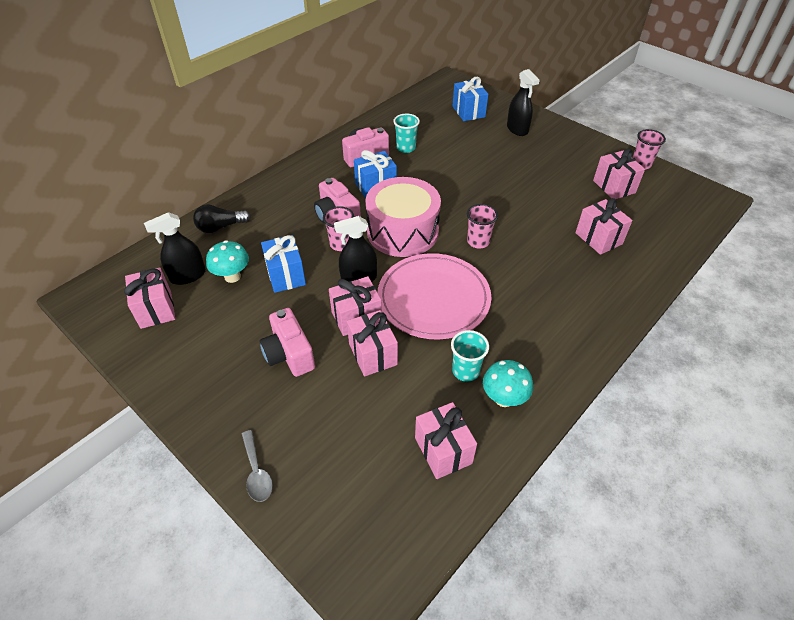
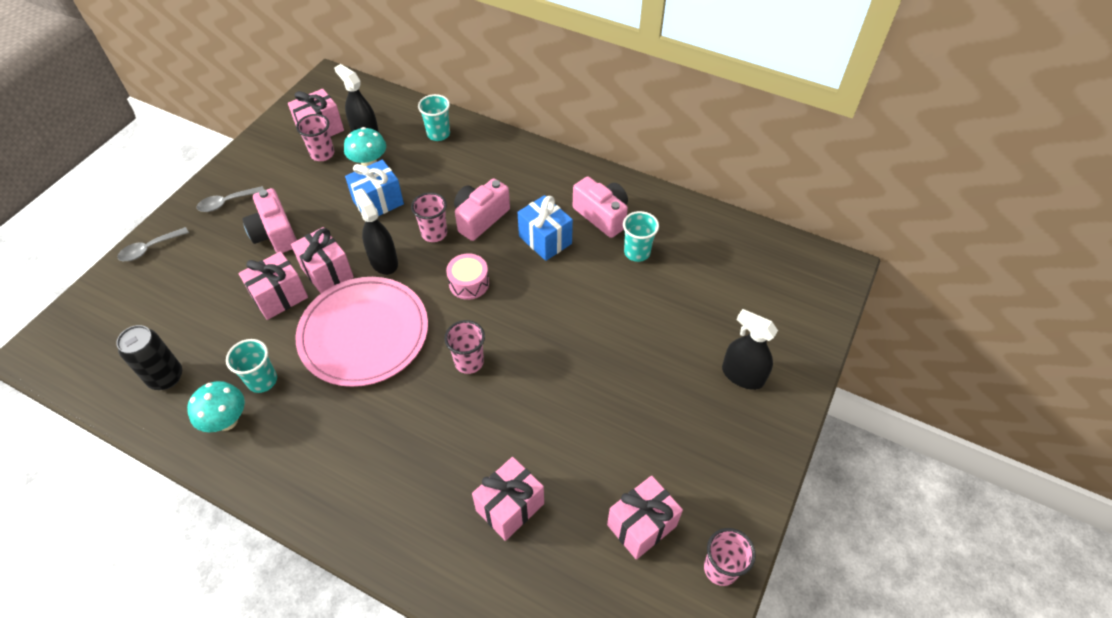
camera: 75 degrees right, 5 degrees up
(195, 310) = (322, 154): none -> pink cup
(220, 227) = (438, 134): black light bulb -> turquoise cup
(221, 395) = (227, 202): none -> grey spoon
(289, 354) = (275, 234): pink camera -> pink camera turned 75 degrees counterclockwise
(402, 231) = (469, 283): pink drum -> pink drum, size x0.46
(443, 450) = (166, 377): pink gift -> black can
(468, 112) = (760, 306): blue gift -> none
(517, 129) = (742, 375): black spray bottle -> black spray bottle turned 75 degrees clockwise

